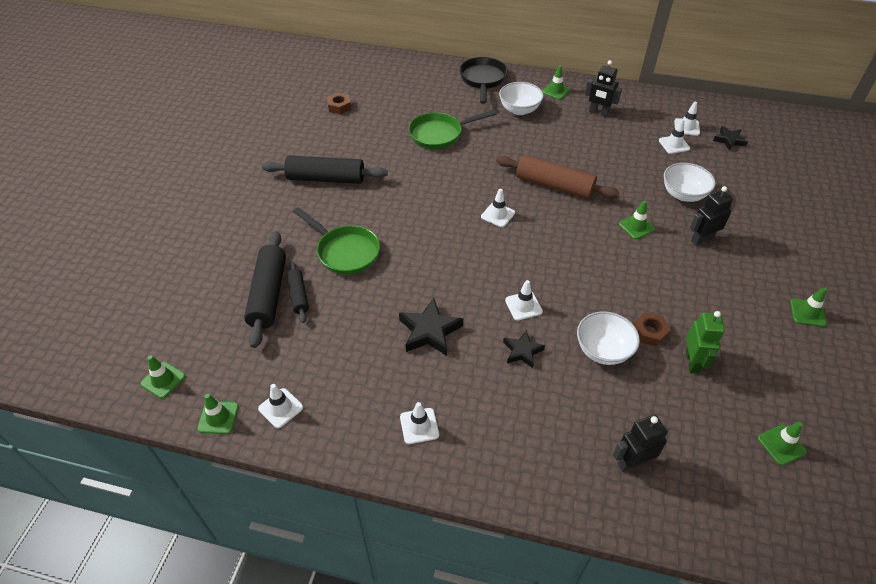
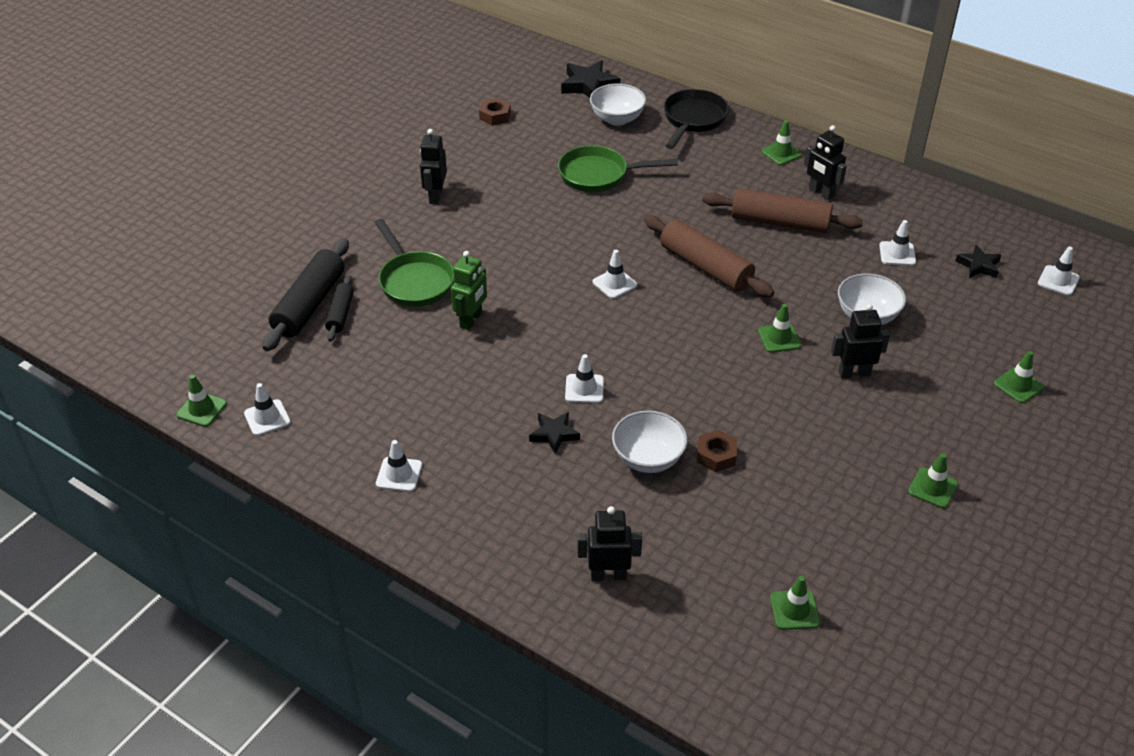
camera: 20 degrees right, 5 degrees down
(163, 380) = (165, 360): green traffic cone -> green traffic cone (1018, 385)
(326, 178) = (435, 196): black rolling pin -> black robot
(429, 331) = (462, 387): black star -> black star (589, 85)
(519, 110) = (718, 167): white bowl -> white bowl (617, 119)
(585, 140) = (780, 222): none -> brown rolling pin
(686, 127) = (930, 236): white traffic cone -> white traffic cone (1058, 280)
(692, 362) = (747, 499): green robot -> green robot (471, 320)

